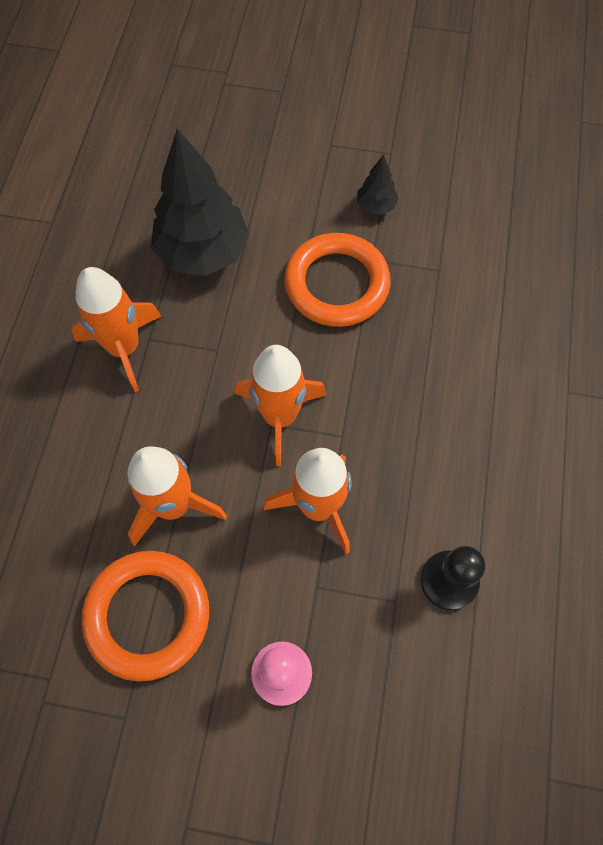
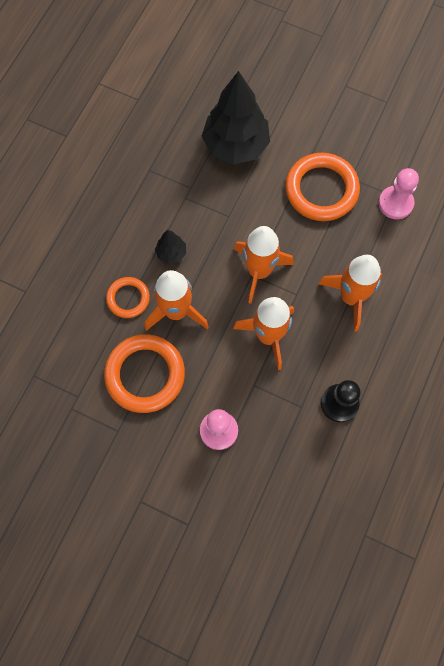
camera: 15 degrees right, 5 degrees up
(96, 504) = (128, 298): none -> orange ring
(124, 348) = (167, 200): orange rocket -> orange rocket (351, 297)
(375, 206) = (364, 139): black tree -> black tree (171, 253)
(442, 279) = (395, 203): none -> pink pawn

